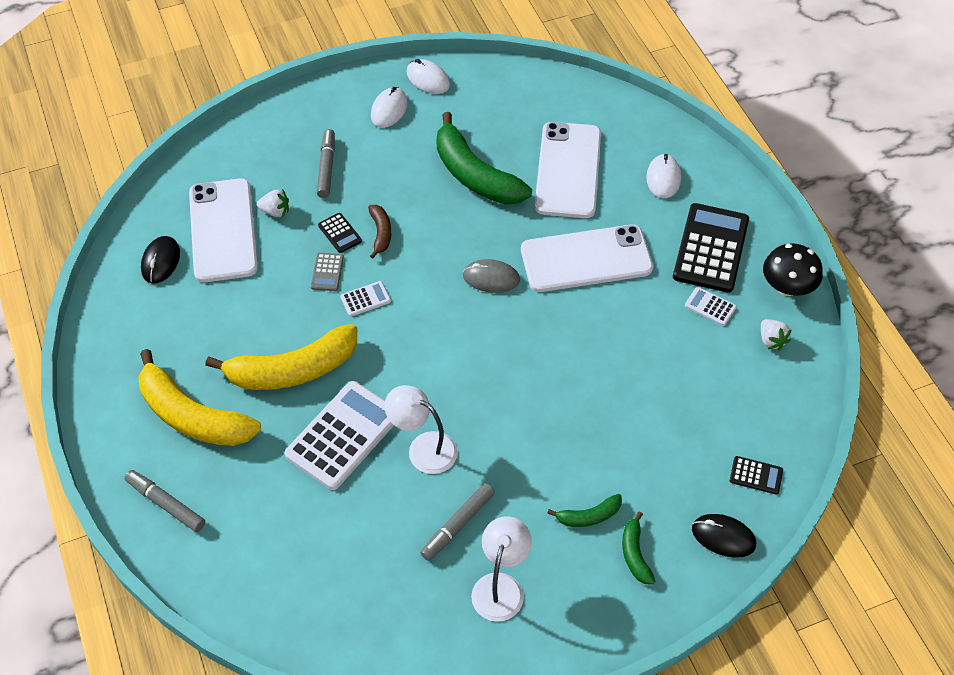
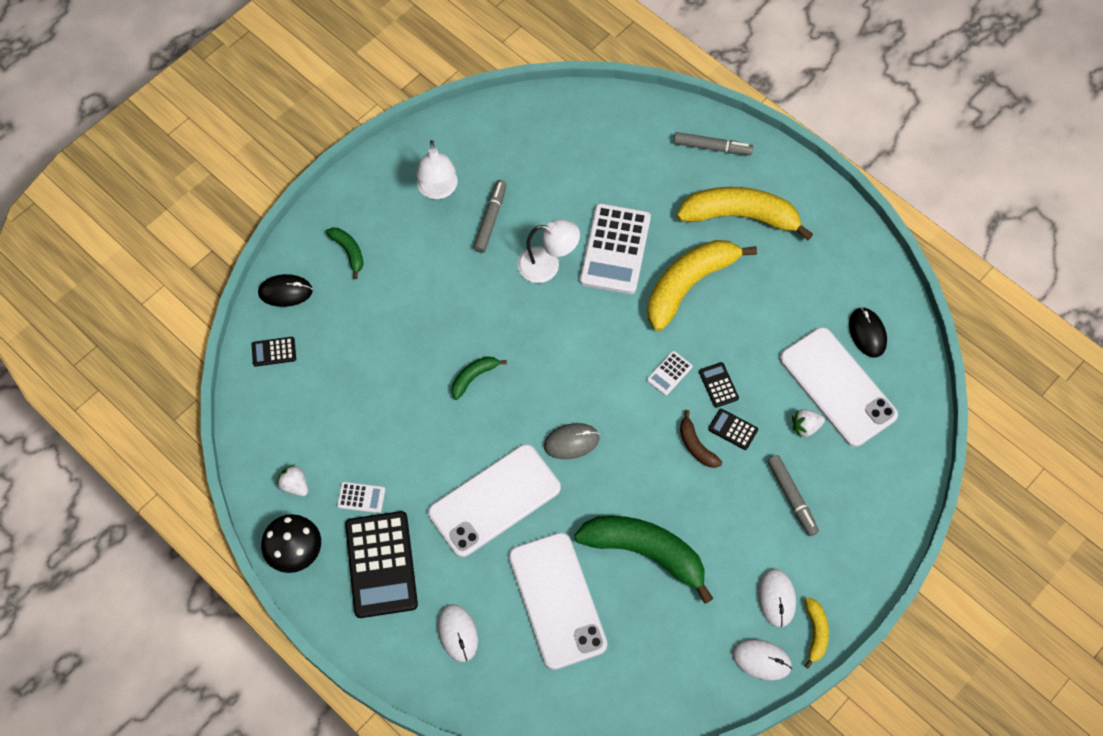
camera: 155 degrees right, 10 degrees up
(327, 272) = (718, 385): grey calculator -> black calculator
(375, 80) = (815, 632): none -> yellow banana
(589, 516) = (394, 265): green banana -> green banana (473, 377)

